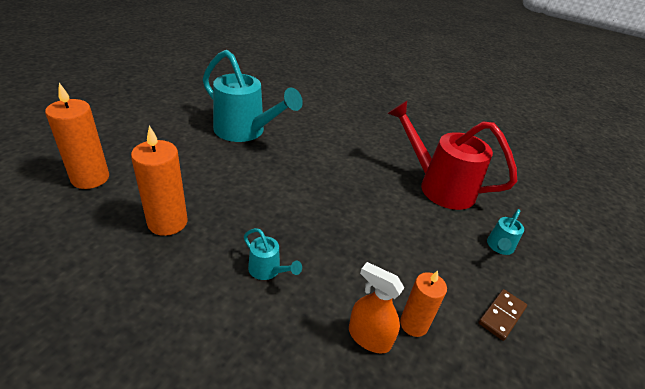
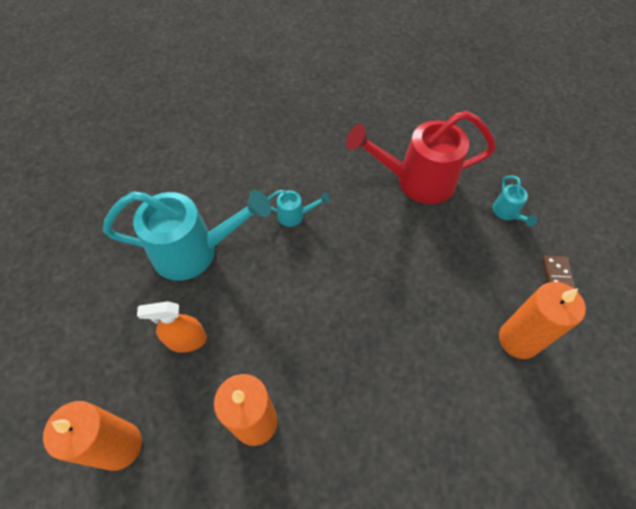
camera: 35 degrees left, 20 degrees up
(268, 270) = (385, 390): turquoise watering can -> turquoise watering can (295, 215)
(369, 337) = (504, 379): orange spray bottle -> orange spray bottle (186, 340)
(414, 324) = (518, 340): orange candle -> orange candle, size x1.56

